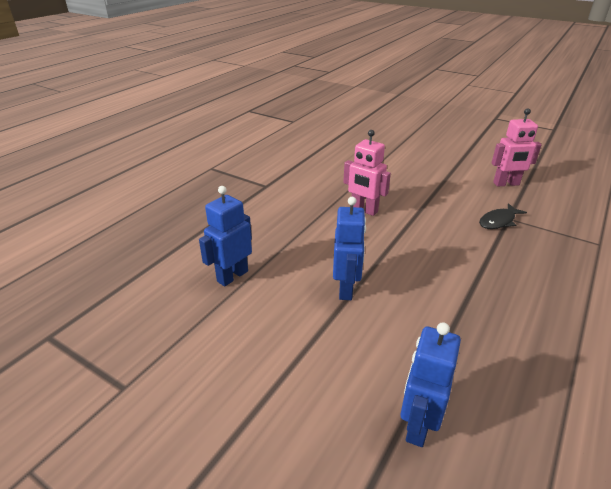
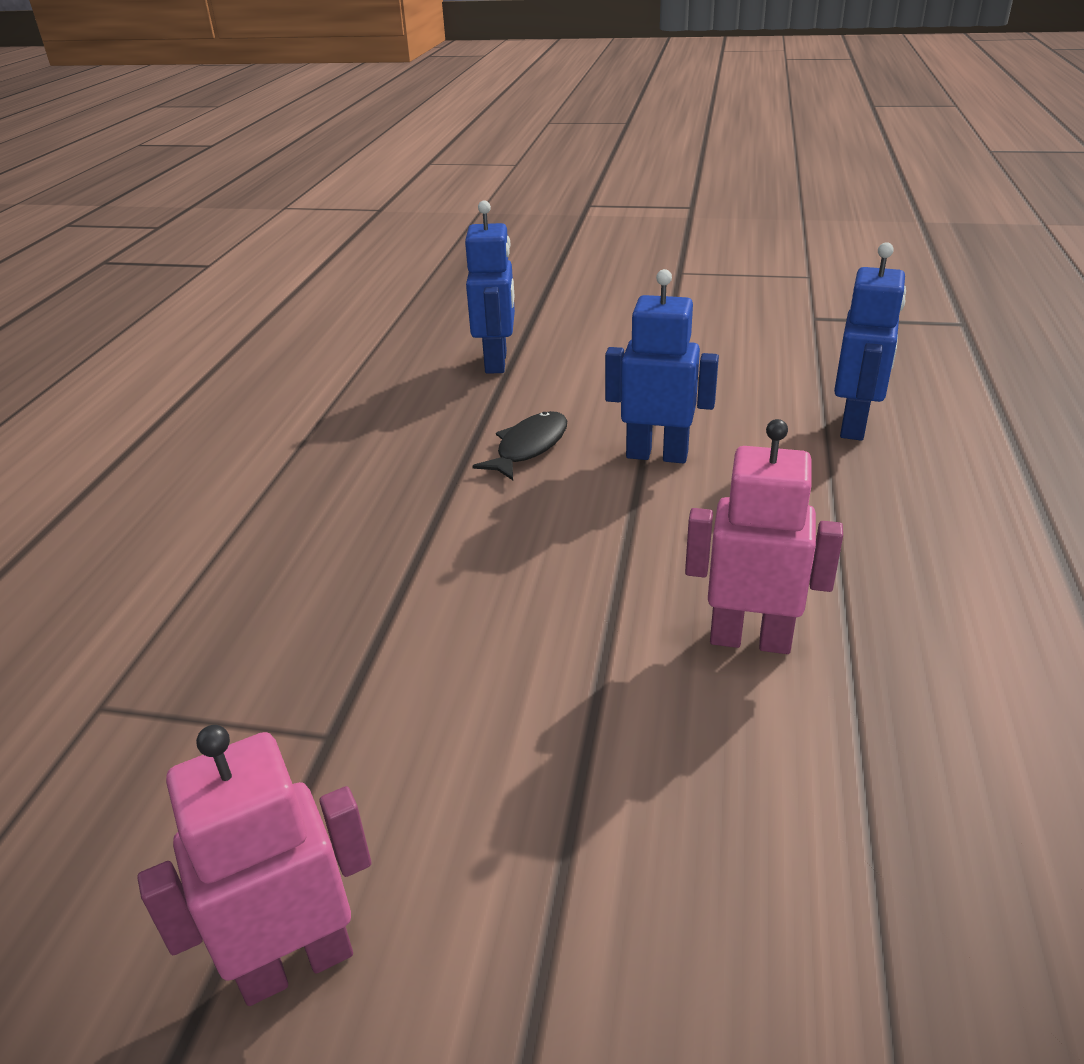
camera: 160 degrees right, 0 degrees up
(346, 289) = (657, 455): blue robot -> blue robot turned 120 degrees clockwise
(498, 221) = (363, 712): black fish -> black fish (529, 447)

